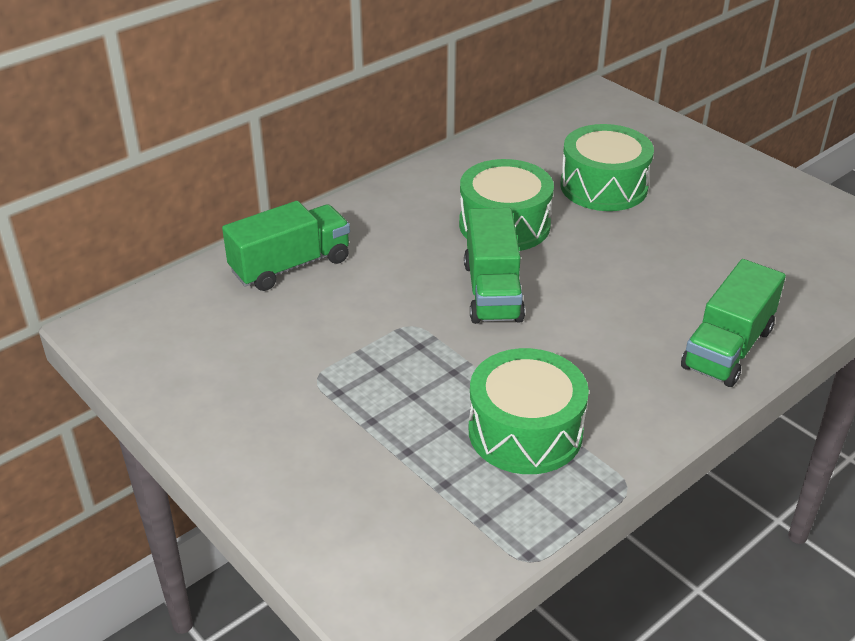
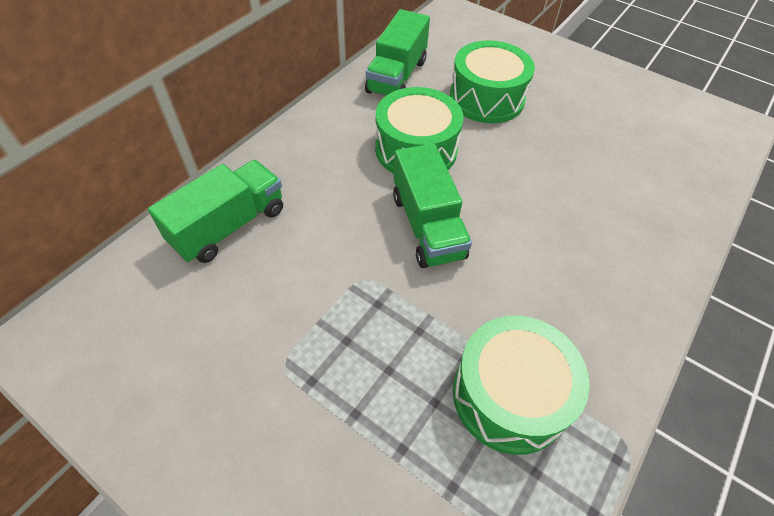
camera: 15 degrees left, 15 degrees up
(727, 348) = (650, 256): green truck -> green truck (397, 76)

